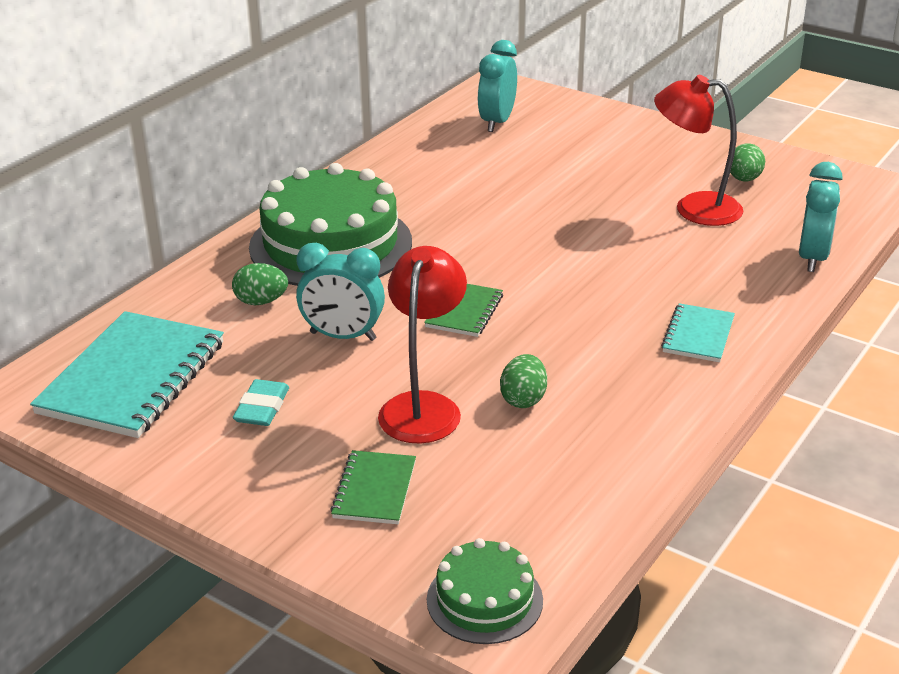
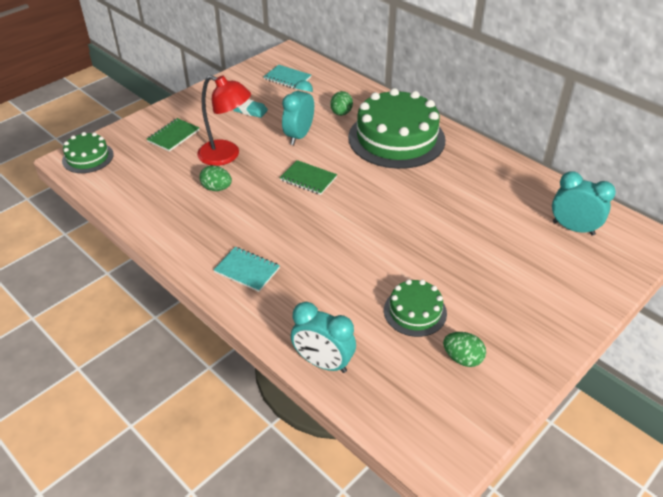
camera: 100 degrees right, 10 degrees up
(133, 378) = (287, 78): turquoise notebook -> turquoise notebook, size x0.51
(374, 490) = (173, 136): green notebook -> green notebook turned 75 degrees counterclockwise
(694, 208) = (415, 311): red lamp -> green cake

